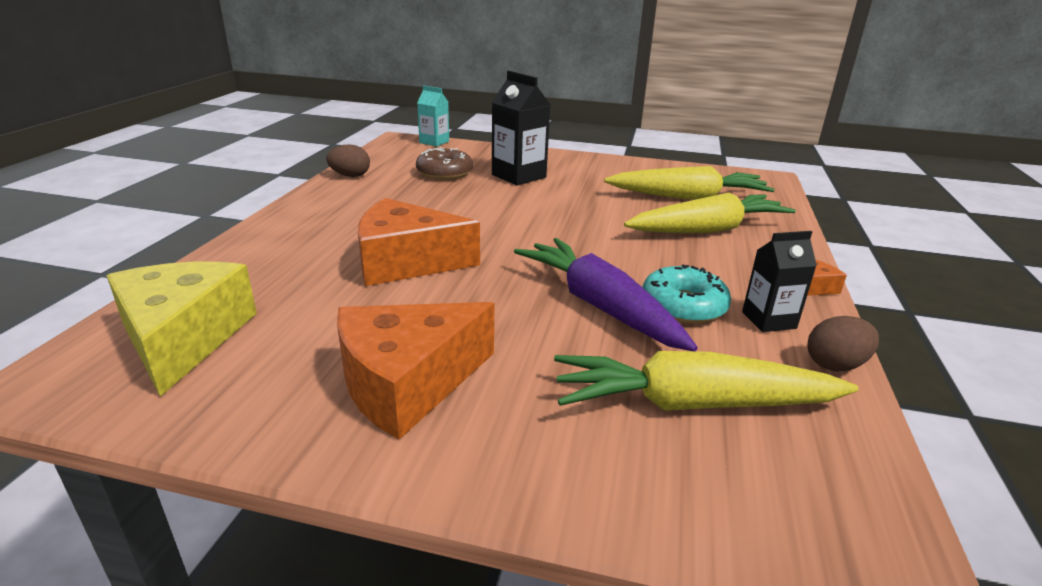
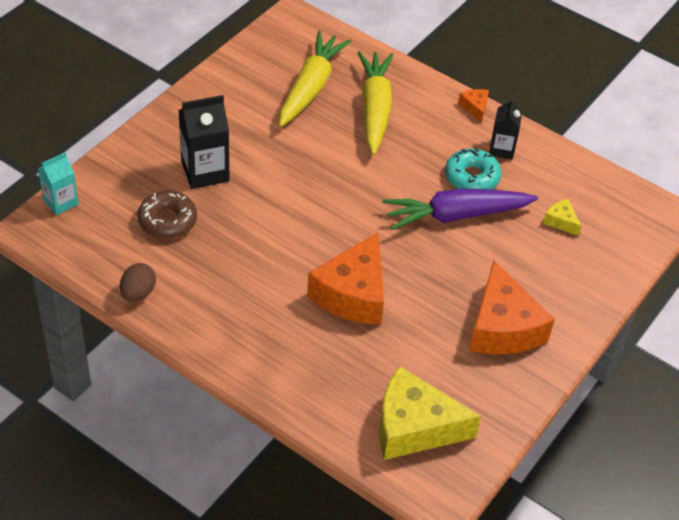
camera: 70 degrees left, 20 degrees up
(691, 404) = (561, 221): yellow carrot -> yellow cheese
(835, 365) = (551, 149): brown egg -> none

